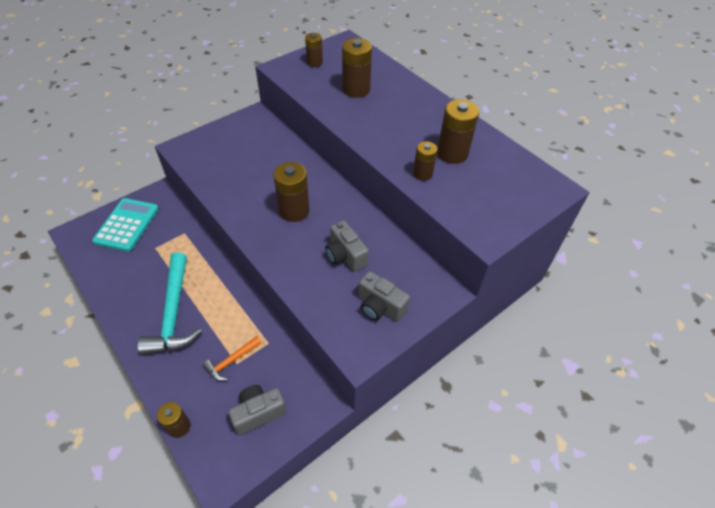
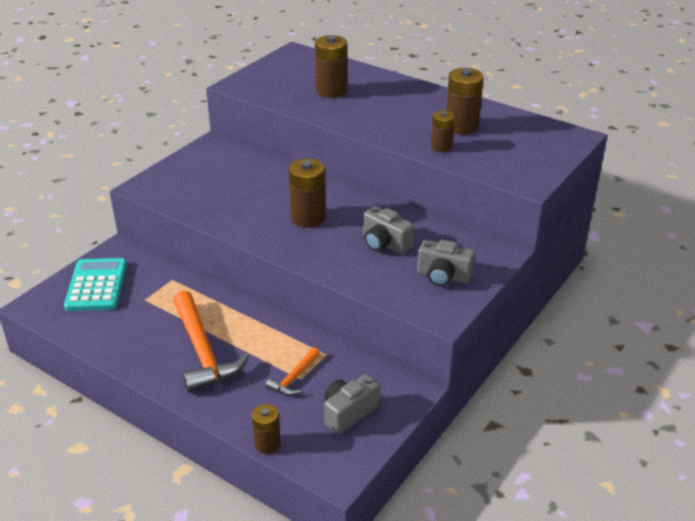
camera: 15 degrees left, 15 degrees down
(173, 313) = (203, 352): turquoise hammer -> orange hammer
(314, 62) = (271, 75): brown battery -> none

